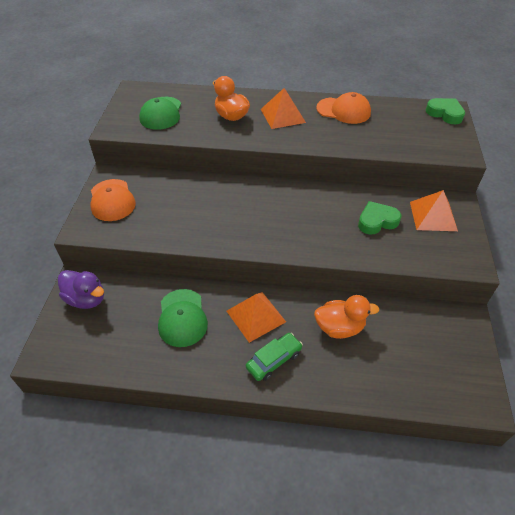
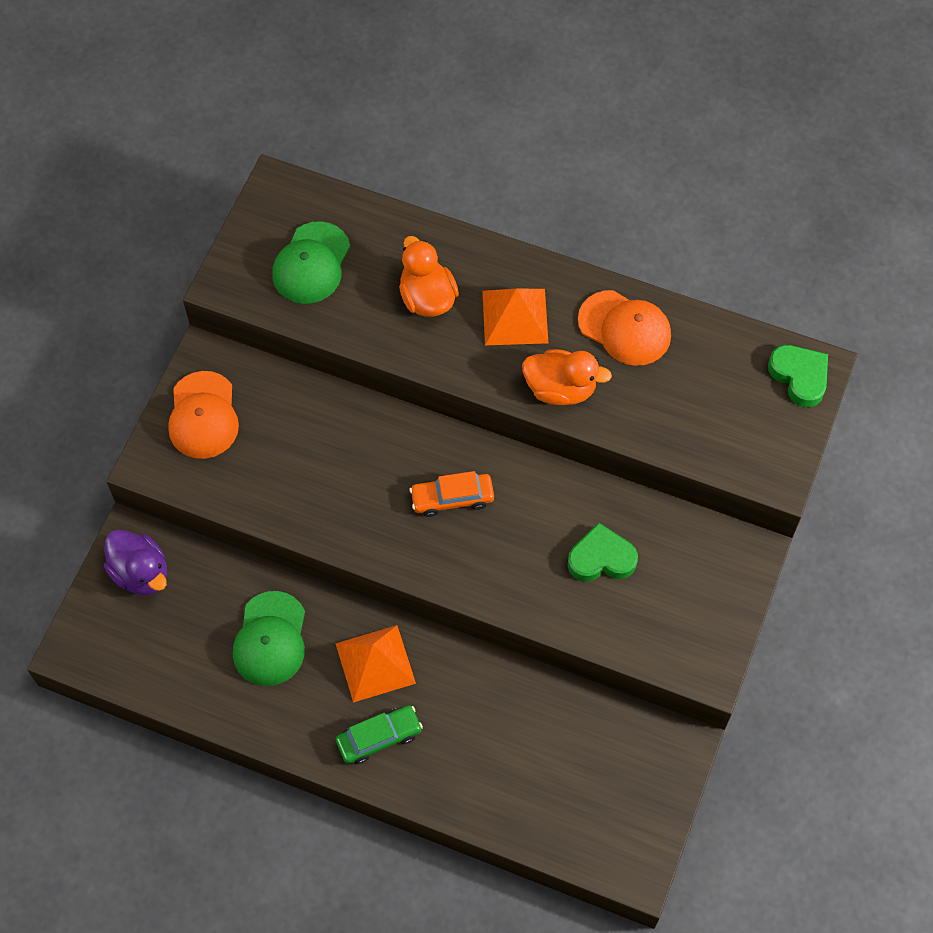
camera: 15 degrees right, 15 degrees up
(276, 210) = (452, 498): none -> orange car
(339, 327) = (488, 712): orange duck -> orange duck (560, 389)
(433, 216) = (694, 570): orange pyramid -> none

